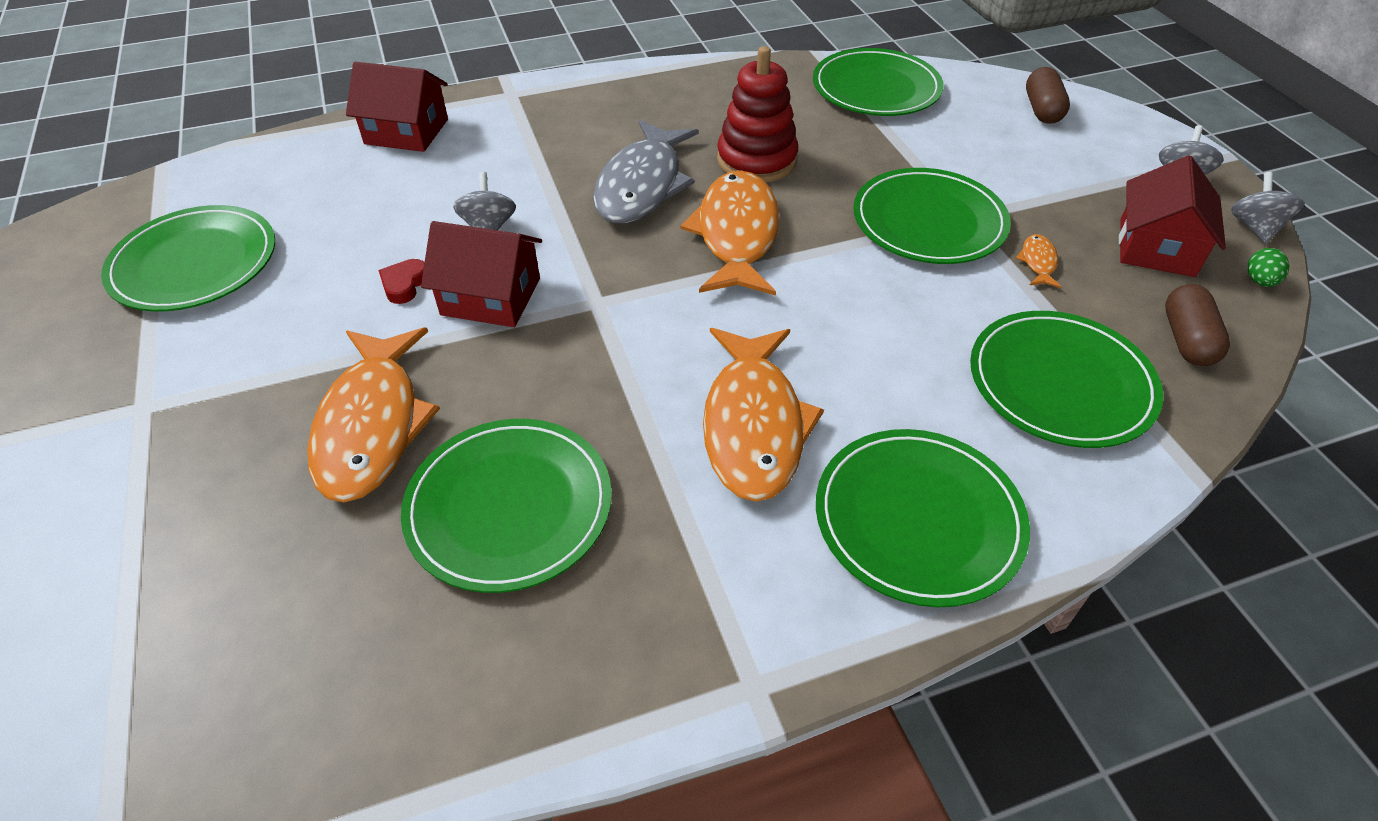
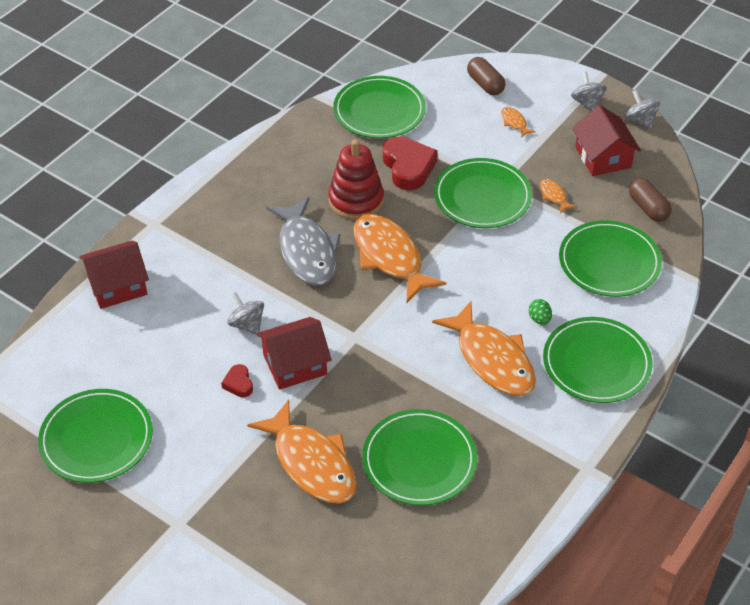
camera: 35 degrees left, 0 degrees up
(857, 153) = (408, 167): none -> red heart
(1049, 161) = (514, 122): none -> orange fish
(1259, 281) = (660, 155): green egg -> green egg (539, 319)

